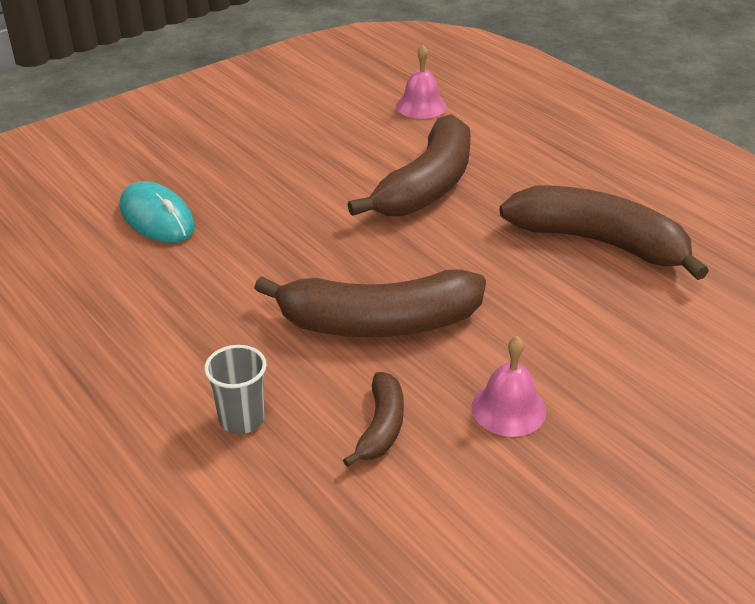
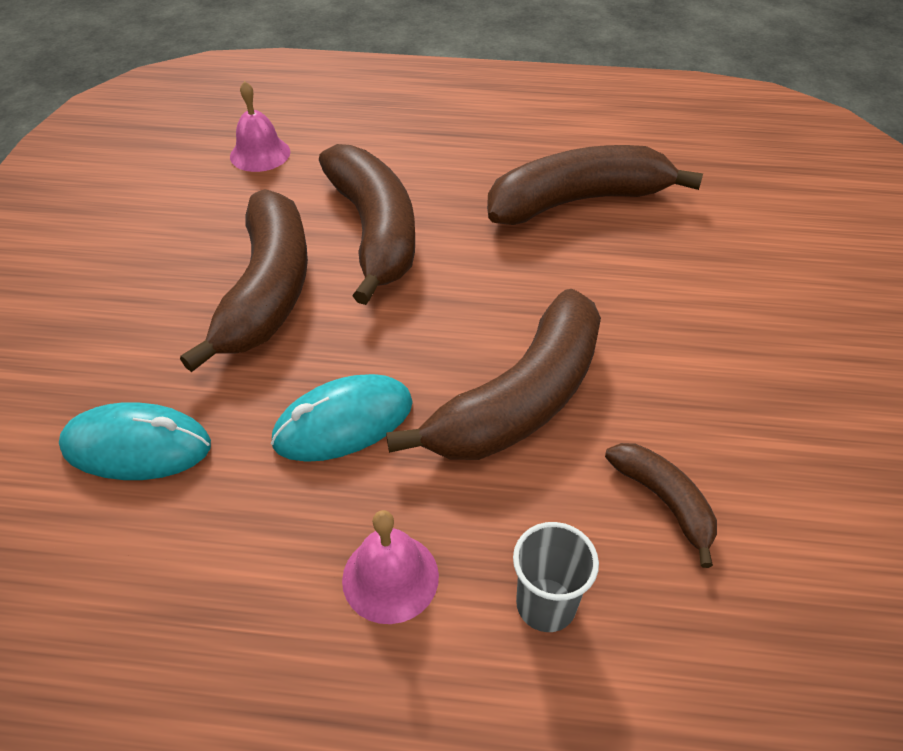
camera: 45 degrees left, 10 degrees up
(265, 270) = (343, 422): none -> turquoise mouse
(319, 183) = (268, 290): none -> brown banana
(508, 409) = (722, 400): pink bell -> pink bell (390, 577)

